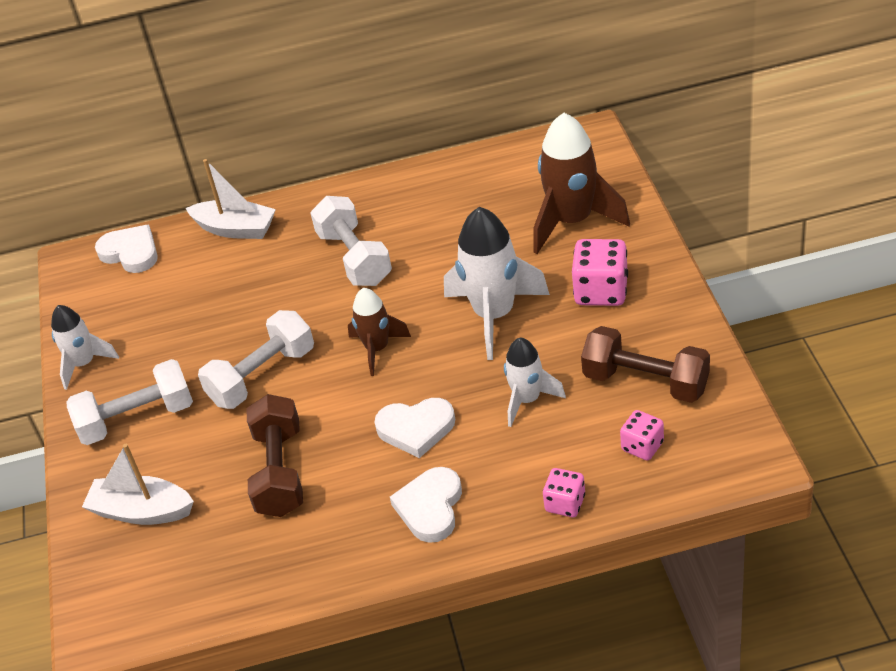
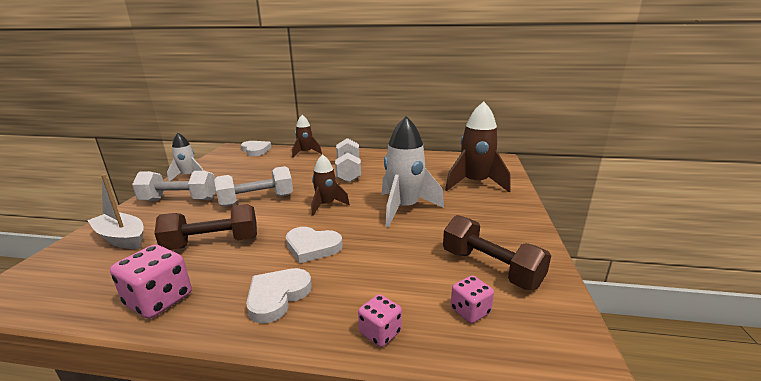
camera: 15 degrees right, 20 degrees down
(235, 229) = (305, 153): white boat -> brown rocket
(279, 472) = (213, 243): brown dumbbell -> brown dumbbell turned 60 degrees clockwise
(527, 400) = (396, 253): white rocket -> none
(601, 291) = (478, 214): pink dice -> pink dice (159, 300)

